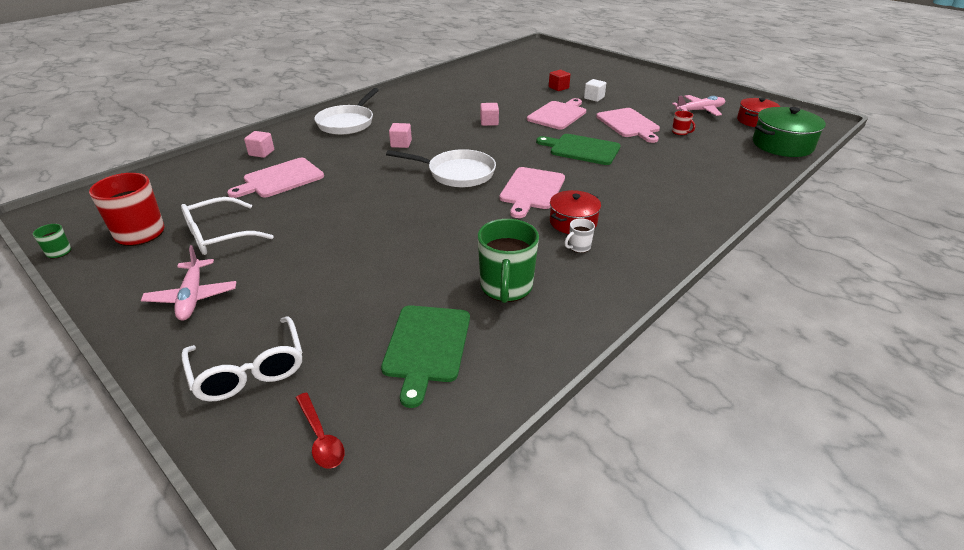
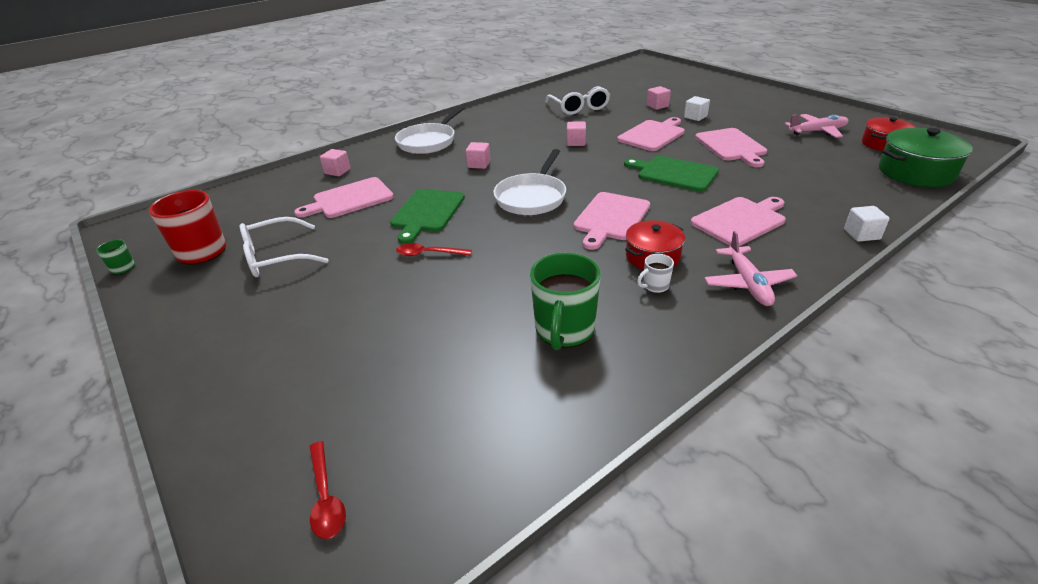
camera: 10 degrees right, 0 degrees up
(192, 297) = (234, 322): pink plane -> pink plane (747, 283)
(249, 370) = (270, 409): white glasses -> white glasses (579, 107)
(369, 227) = (428, 254): none -> red spoon
(426, 346) = (463, 396): green cutting board -> green cutting board (427, 212)
(457, 173) = (532, 197): white pan -> white pan turned 90 degrees clockwise
(558, 88) = (657, 106): red cube -> pink cube
(643, 189) = (740, 220): none -> pink cutting board
(680, 132) = (791, 156): red mug -> none
(743, 198) = (861, 234): none -> white cube

